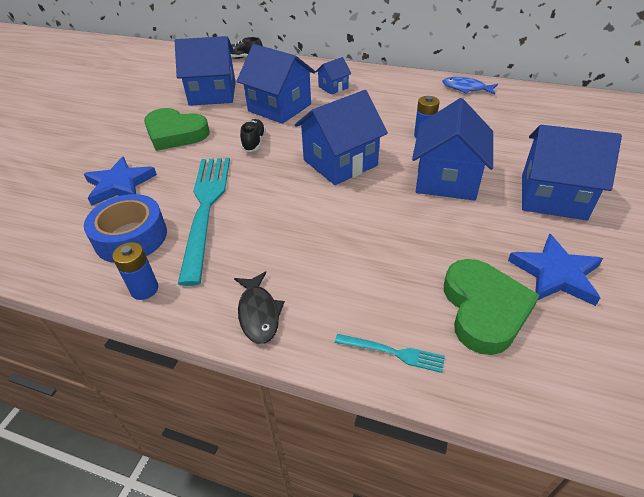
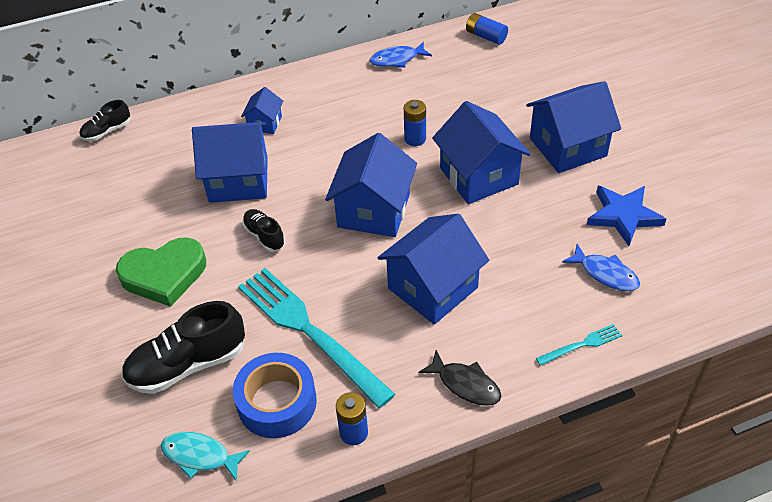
camera: 40 degrees left, 5 degrees up
(52, 238) = (200, 456): none -> turquoise fish
(120, 185) = (187, 364): blue star -> black shoe
(212, 94) = (137, 202): blue house -> blue house (433, 288)
(484, 309) = (605, 274): green heart -> blue fish
(556, 100) = (486, 36): none -> blue battery

